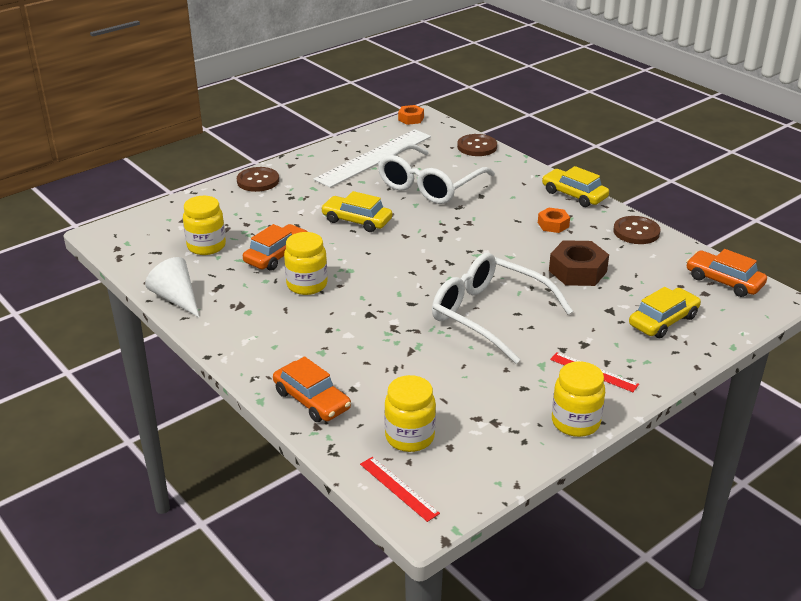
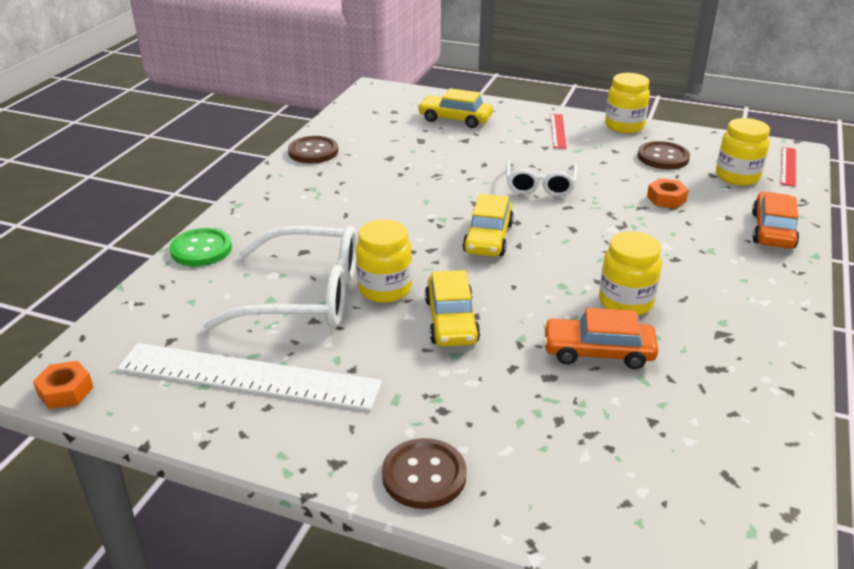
camera: 120 degrees left, 0 degrees up
(176, 298) = (781, 390): white cone -> none
(206, 246) = (654, 429): yellow jar -> yellow jar (385, 289)
(477, 147) = (154, 293): brown button -> brown button (663, 157)
(490, 315) = (540, 185): white glasses -> white glasses, size x0.59
(514, 166) = (201, 249): none -> green button
(553, 225) = (337, 193): orange nut -> orange nut (666, 199)
(574, 195) = (256, 196): yellow car -> yellow car (488, 238)
(577, 271) = (417, 164): brown nut -> none
(724, 281) = (367, 107): orange car -> none

